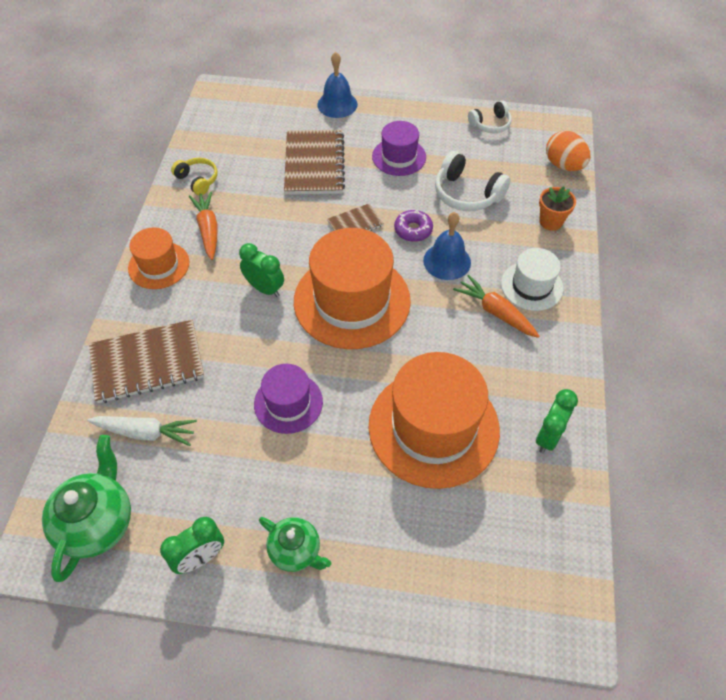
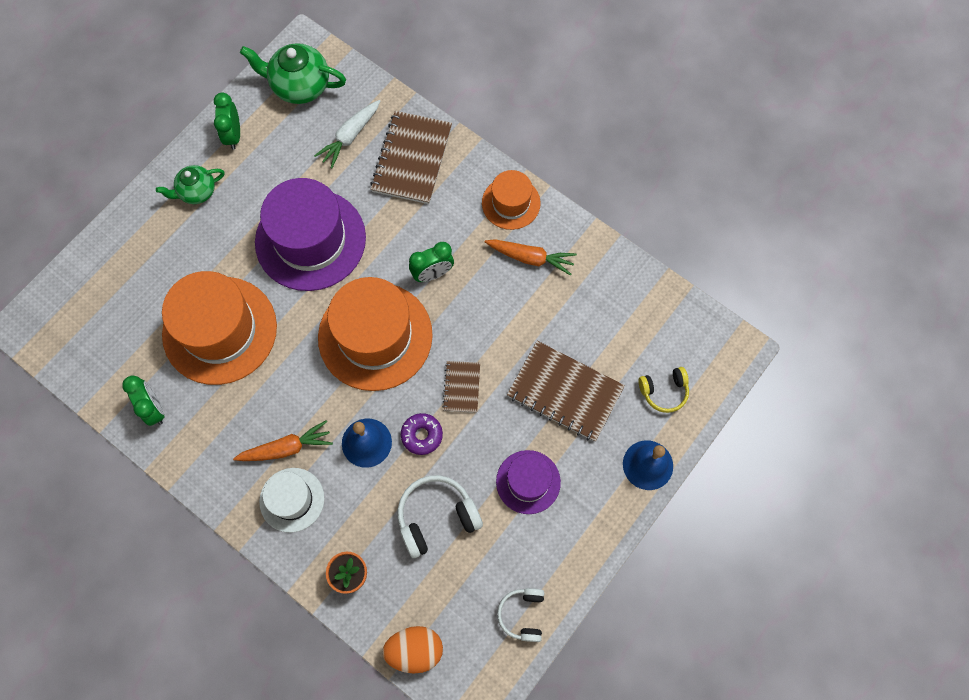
camera: 120 degrees right, 15 degrees up
(97, 523) = (300, 86): green teapot -> green teapot turned 150 degrees clockwise
(198, 180) = (603, 275): yellow headphones -> yellow headphones (664, 391)
(288, 403) = (310, 240): purple hat -> purple hat, size x1.86

